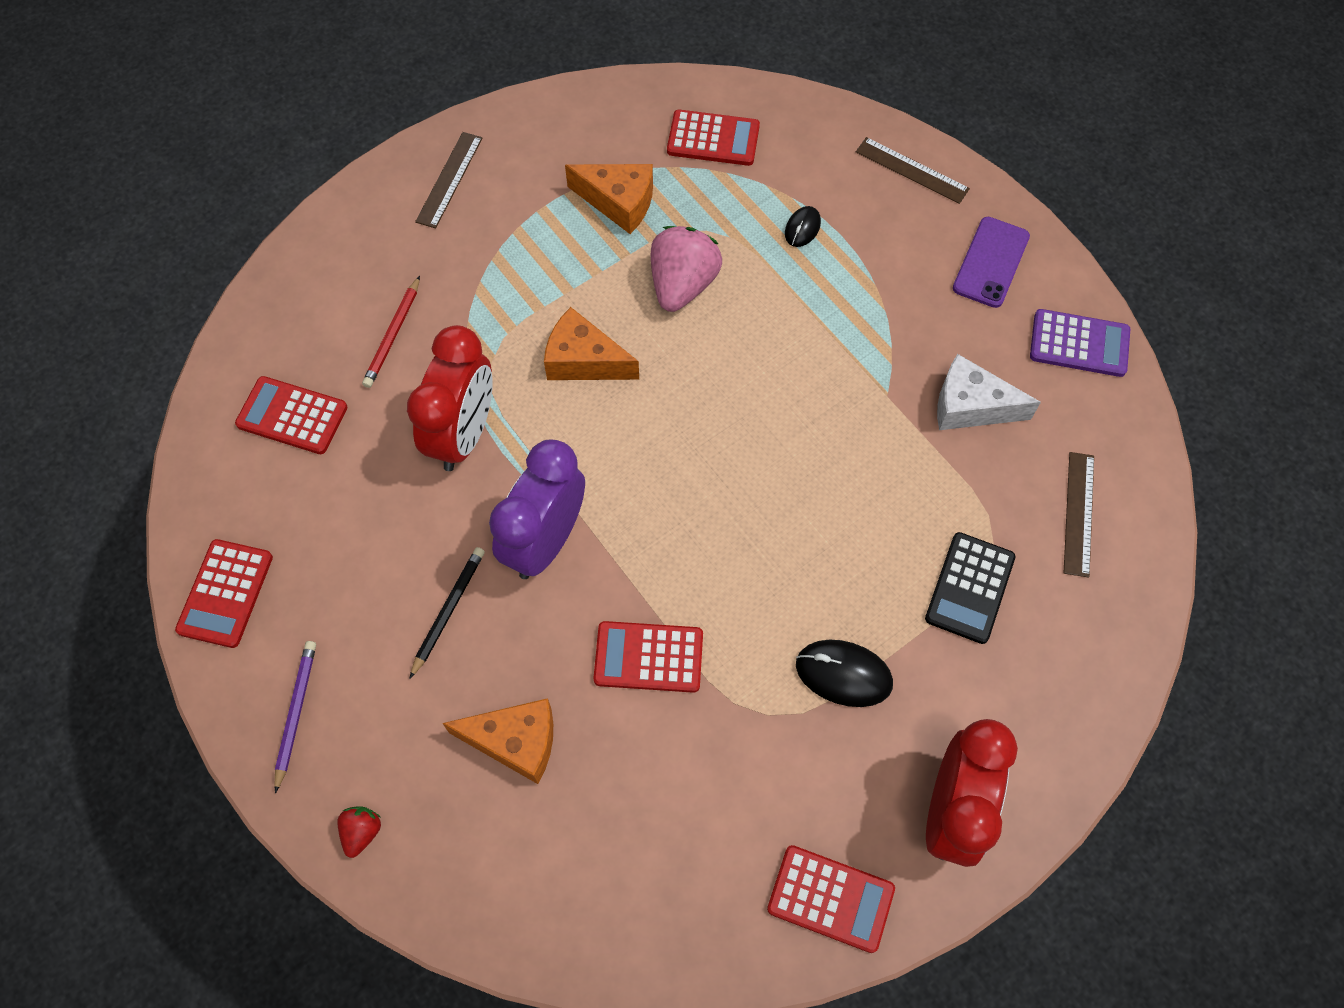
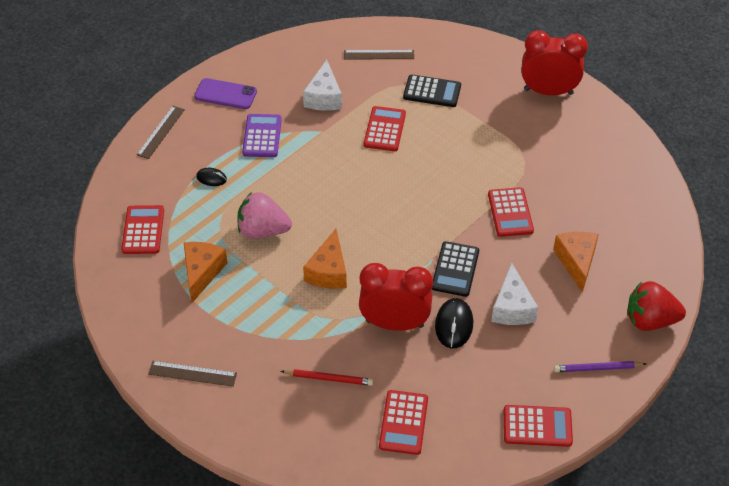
camera: 100 degrees left, 15 degrees down
(362, 832) = (650, 320): red strawberry -> red strawberry, size x2.06
(448, 611) = (512, 307): black pencil -> white cheese
(545, 541) = (455, 269): purple clock -> black calculator
(830, 898) = (606, 129): red calculator -> red calculator (384, 129)
(843, 674) = (493, 134): black mouse -> black mouse (454, 325)
(1079, 344) = (275, 57): purple calculator -> purple calculator (262, 136)

